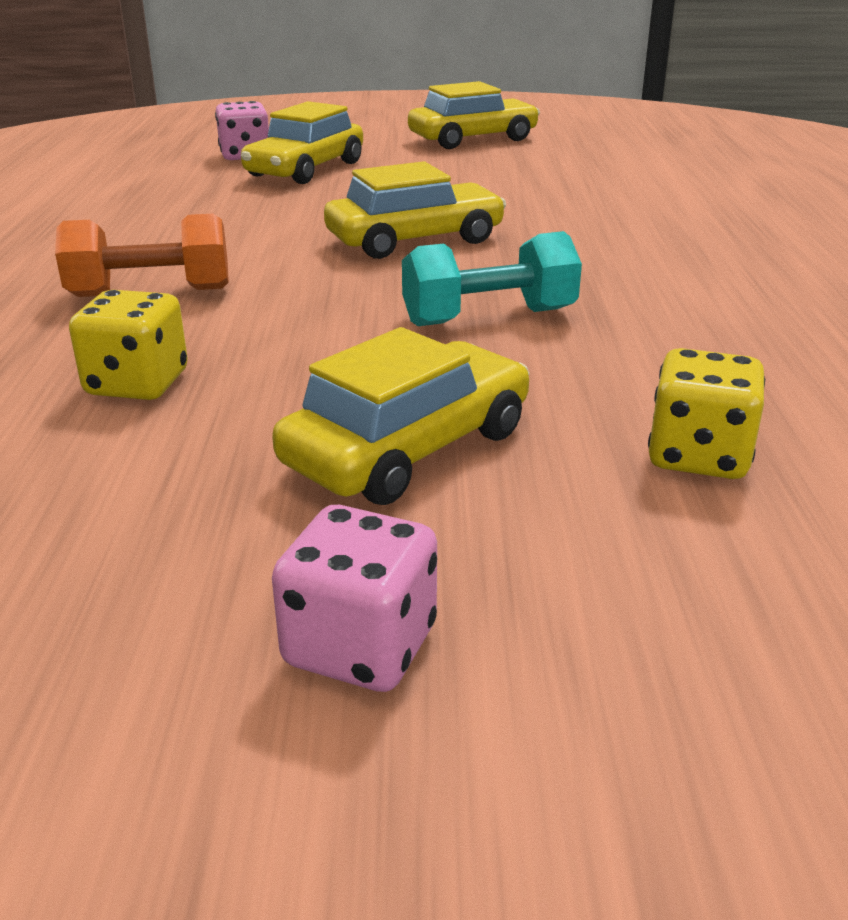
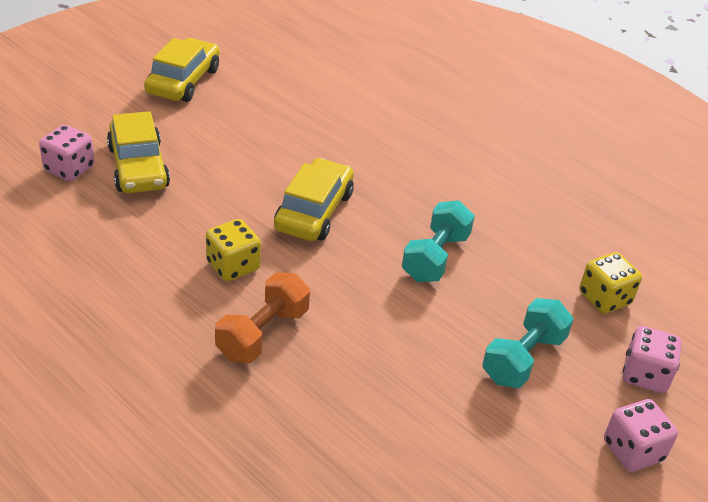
camera: 50 degrees left, 10 degrees up
(137, 384) = (374, 397): yellow dice -> yellow dice (233, 266)
(408, 448) = (523, 358): yellow car -> turquoise dumbbell
(594, 573) = (645, 375): none -> pink dice

